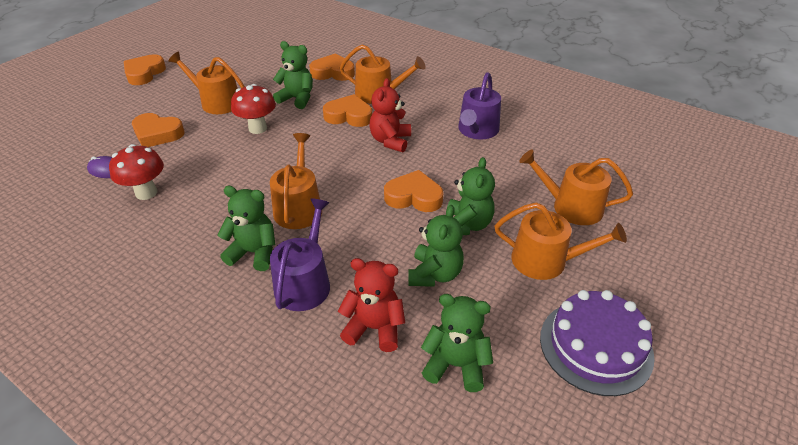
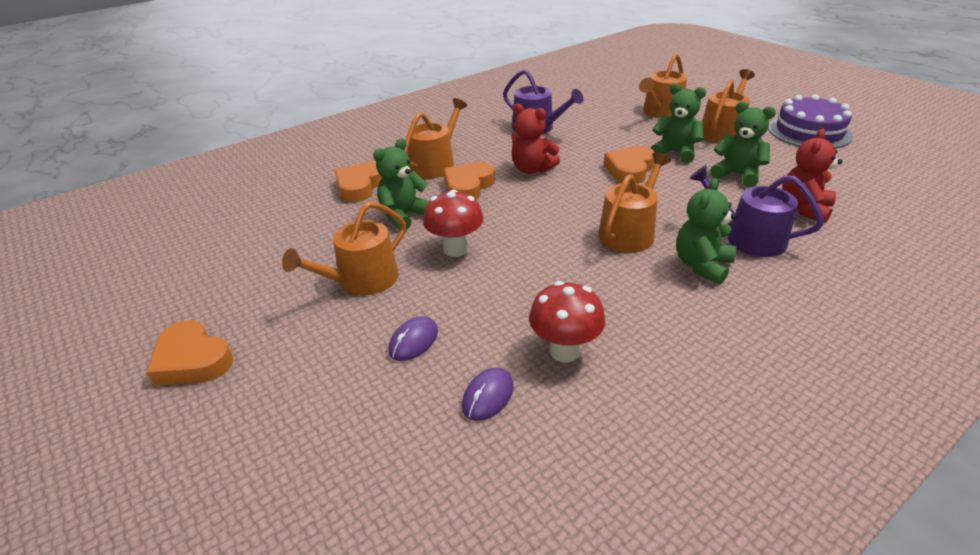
camera: 70 degrees left, 5 degrees down
(157, 134) = (413, 341): orange heart -> purple mouse
(298, 207) = (629, 232): orange watering can -> orange watering can turned 105 degrees clockwise
(456, 365) = (837, 181): green teddy bear -> none

